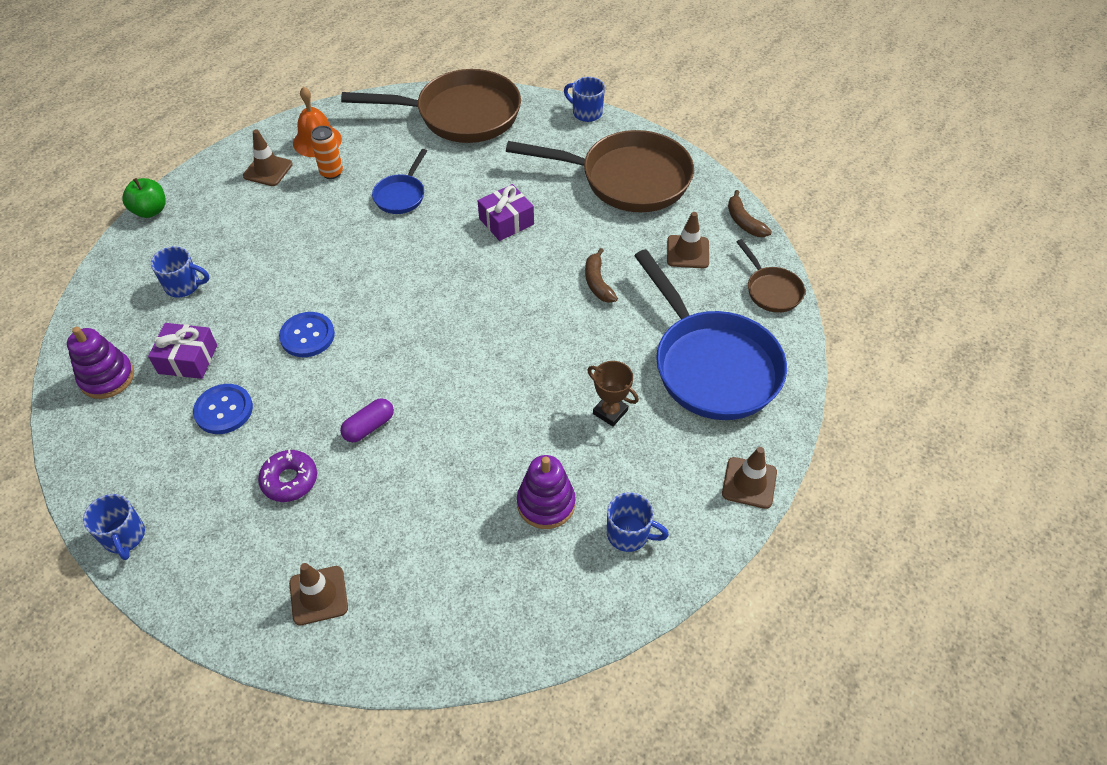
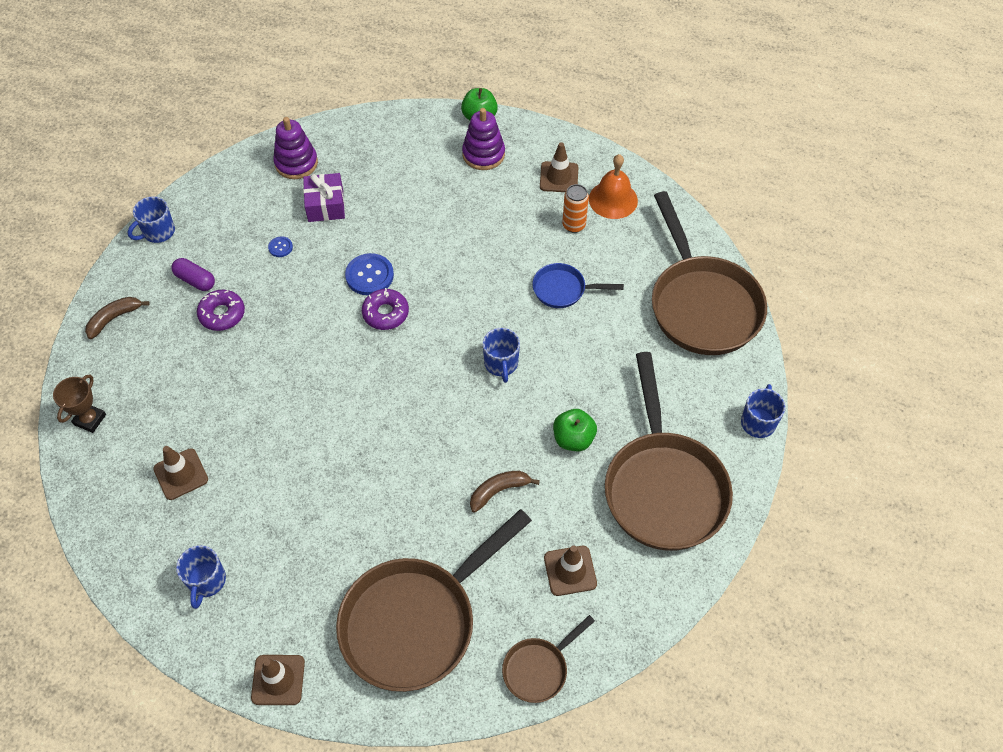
camera: 75 degrees right, 5 degrees up
(183, 286) = (402, 172): blue mug -> blue mug (501, 364)
(224, 410) = (280, 247): blue button -> blue button, size x0.51
(318, 595) = (123, 368): brown traffic cone -> brown traffic cone (181, 474)
(363, 330) = (385, 313): none -> purple donut
(369, 427) = (283, 351): purple capsule -> purple capsule (195, 280)
(506, 221) = (558, 388): purple gift -> none
(546, 503) = (228, 506): purple stacking toy -> purple stacking toy (483, 154)
(562, 223) = (573, 439): none -> green apple
(610, 412) = (337, 537): brown trophy -> brown trophy (90, 419)
(711, 365) = (416, 621): blue pan -> brown pan
(744, 221) = (638, 624): brown banana -> brown banana (114, 318)

